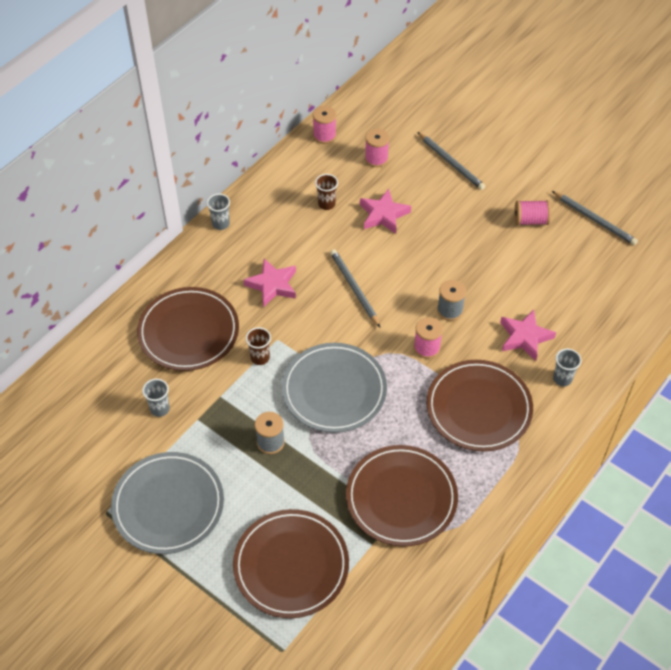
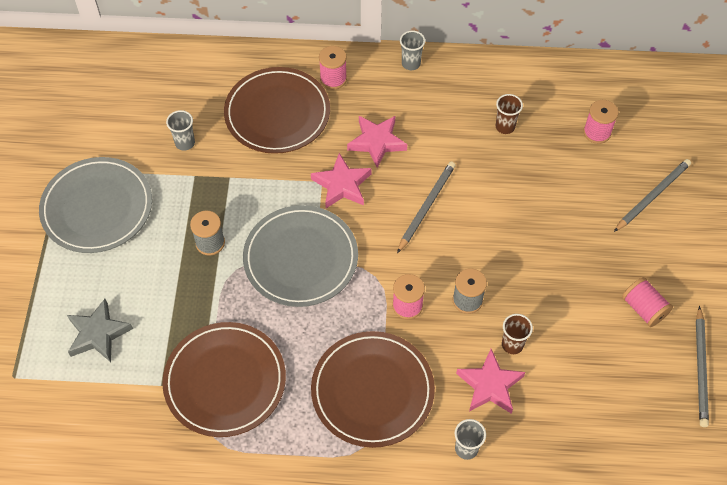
camera: 55 degrees right, 5 degrees up
(260, 358) = (291, 181): brown cup -> brown cup (512, 344)
(291, 565) = (98, 334): brown plate -> grey star
(324, 135) = (585, 76): pink spool -> pink spool (333, 79)
(383, 214) = (534, 178): pink star -> pink star (342, 185)
(451, 162) = (652, 196): grey pencil -> grey pencil turned 150 degrees counterclockwise

